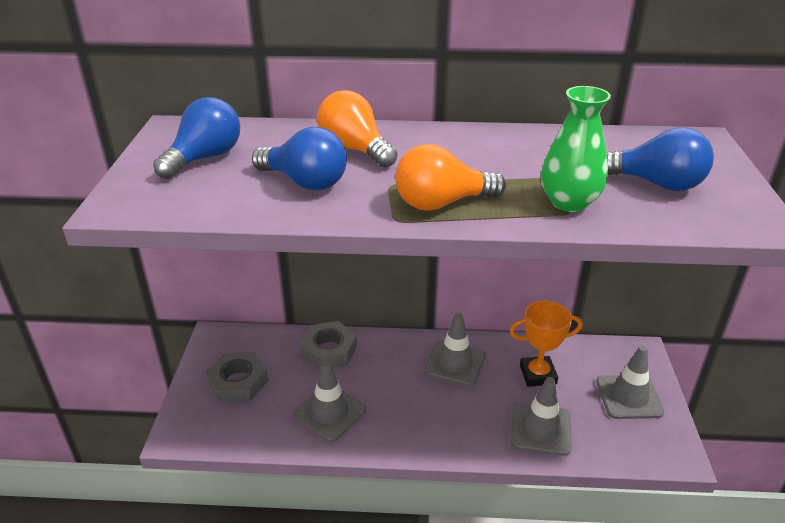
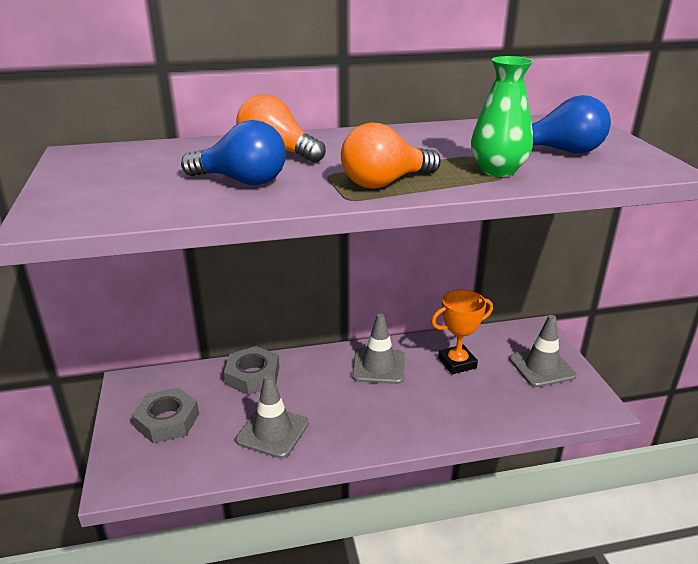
camera: 15 degrees left, 5 degrees down
(205, 158) = (125, 173): blue light bulb -> none
(540, 429) = (477, 408): grey traffic cone -> none

